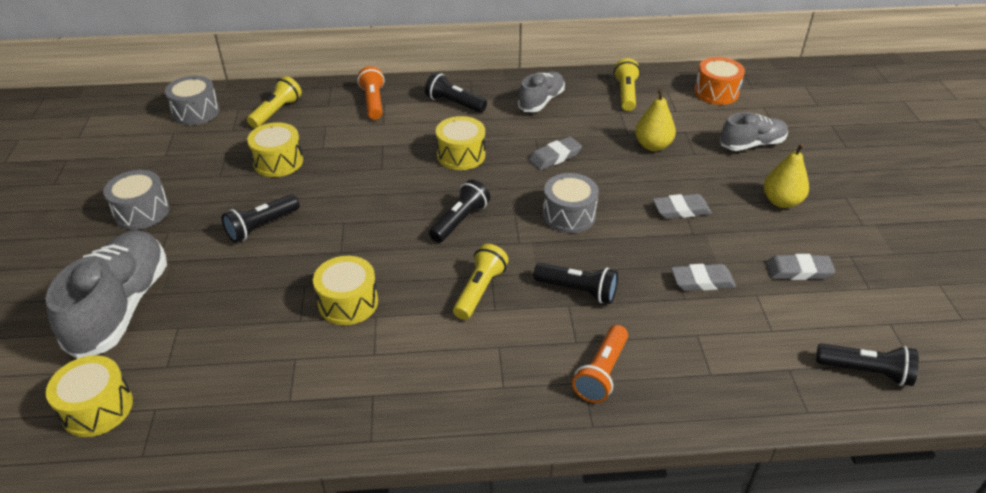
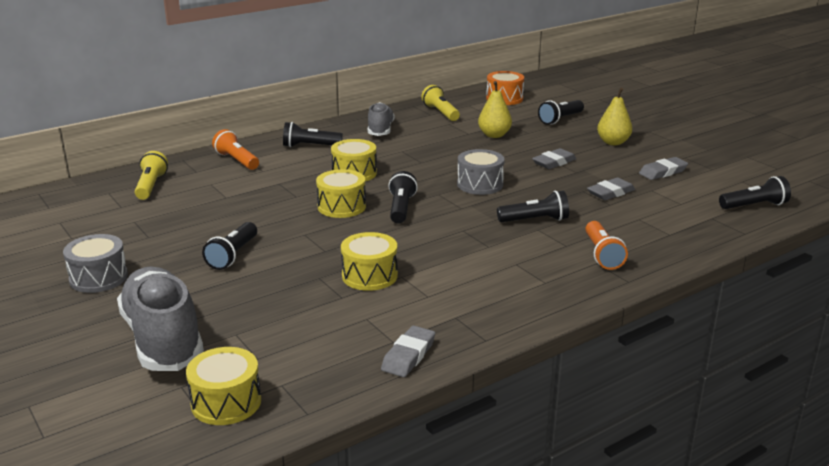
camera: 30 degrees left, 15 degrees down
(196, 112) = (66, 204): grey drum -> none
(278, 162) = (195, 215): yellow drum -> yellow drum (341, 206)
(479, 290) = (464, 240): yellow flashlight -> none
(555, 157) = (430, 157): grey eraser -> grey eraser (408, 355)
(752, 144) = (560, 119): grey shoe -> black flashlight

